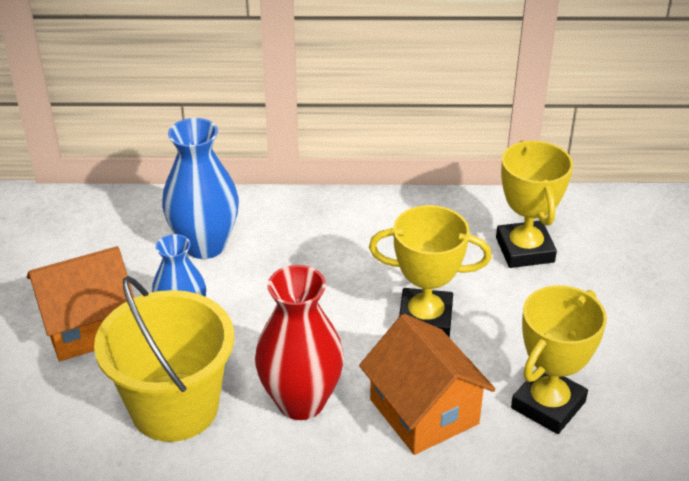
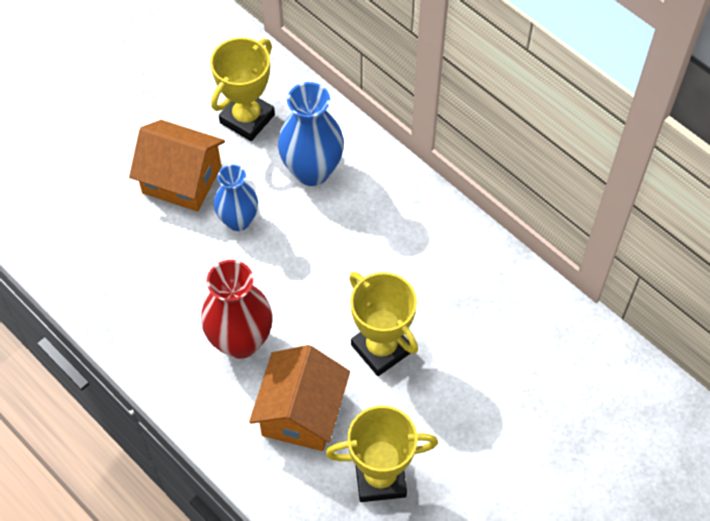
camera: 45 degrees right, 20 degrees up
(174, 407) = (170, 282): yellow bucket -> none
(524, 250) = (515, 352): yellow trophy -> yellow trophy (247, 119)

